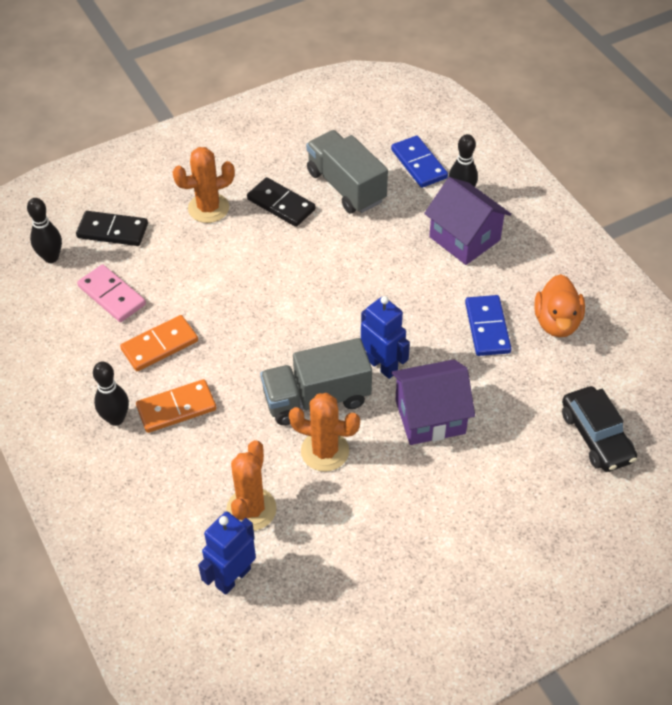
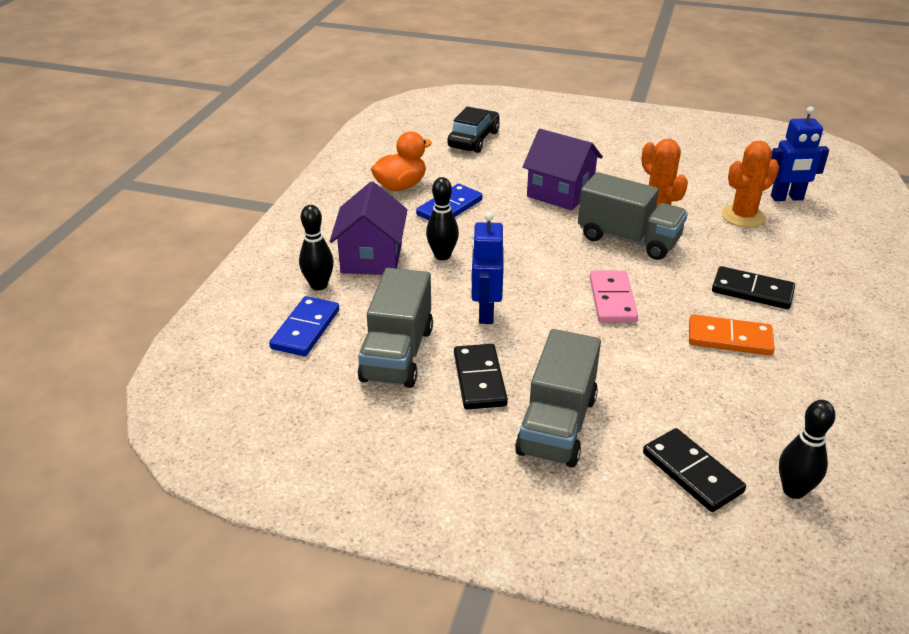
camera: 135 degrees left, 15 degrees down
(112, 295) = (746, 406): pink domino -> pink domino (612, 299)
(116, 419) = (815, 312): black bowling pin -> black bowling pin (442, 256)
(176, 408) = (752, 291): orange domino -> black domino
(208, 208) = (557, 425): orange cactus -> grey truck
(382, 365) = (555, 229): blue robot -> blue robot (485, 313)

